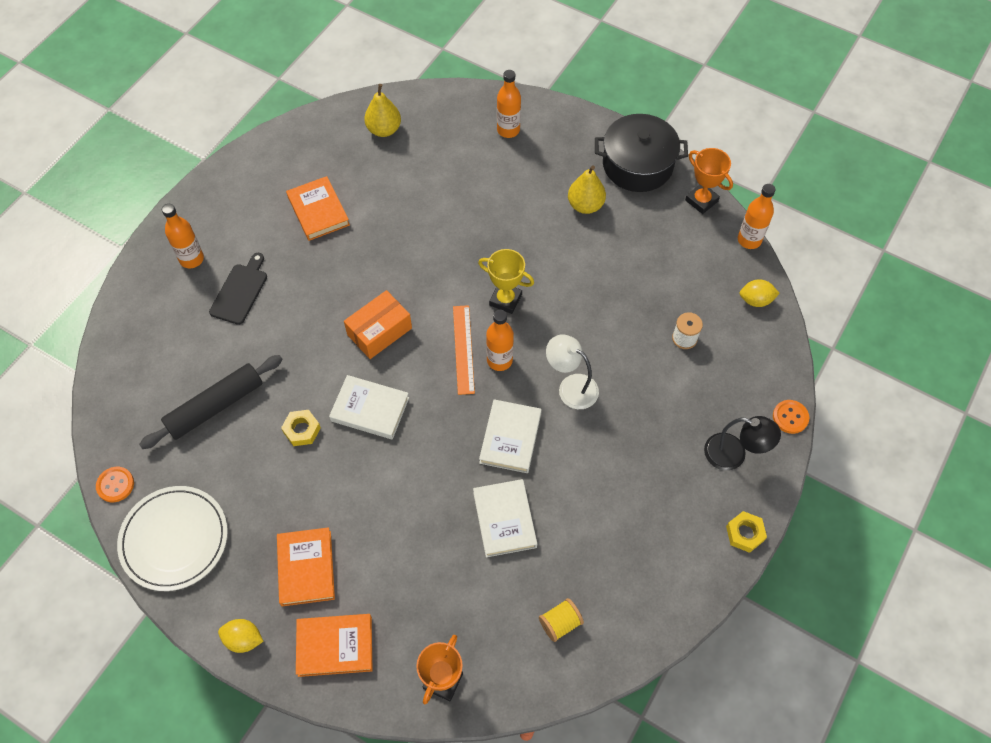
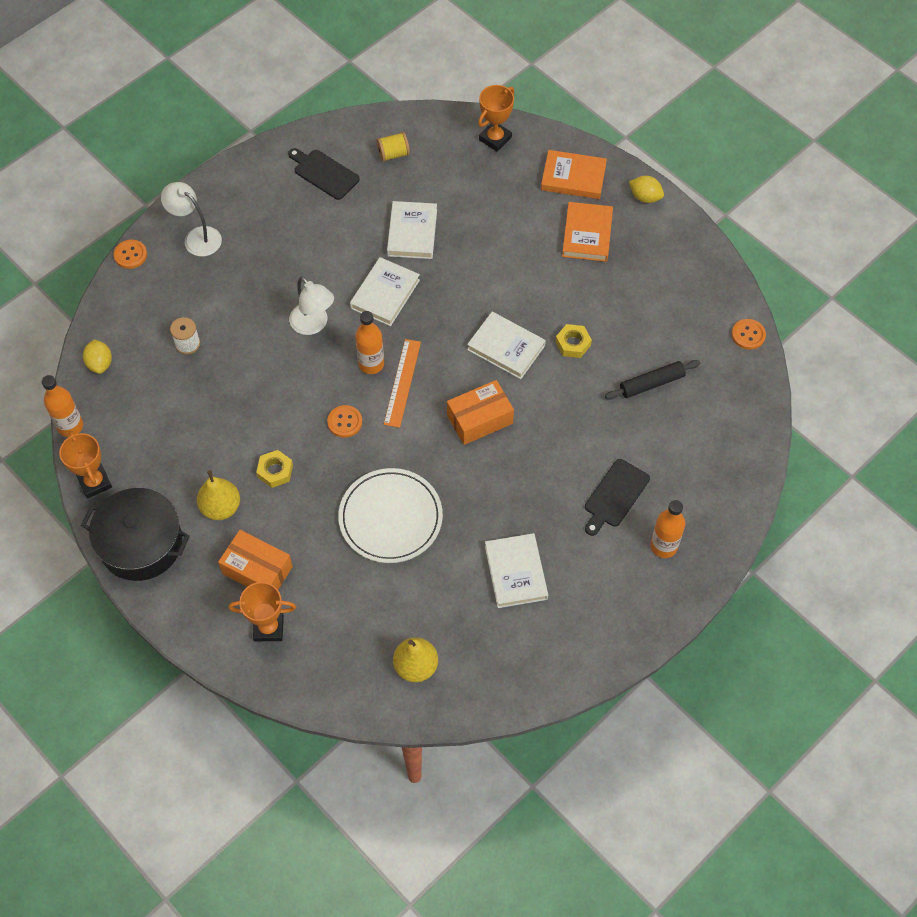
camera: 165 degrees left, 0 degrees up
(174, 539) = (697, 280): white plate -> white plate (390, 517)
(215, 406) = (651, 384): black rolling pin -> black rolling pin, size x0.67
(318, 211) = (515, 572): orange book -> white book
(505, 300) = (344, 422): yellow trophy -> orange button
(508, 130) = (268, 628): orange bottle -> orange trophy
(534, 166) = (257, 570): none -> orange box
(631, 574) = (324, 173): none -> black cutting board
(733, 455) = (196, 237): black lamp -> white lamp
(745, 533) = (219, 180): yellow nut -> yellow nut (275, 471)
(755, 300) = (100, 363): yellow lemon -> yellow lemon turned 60 degrees clockwise

